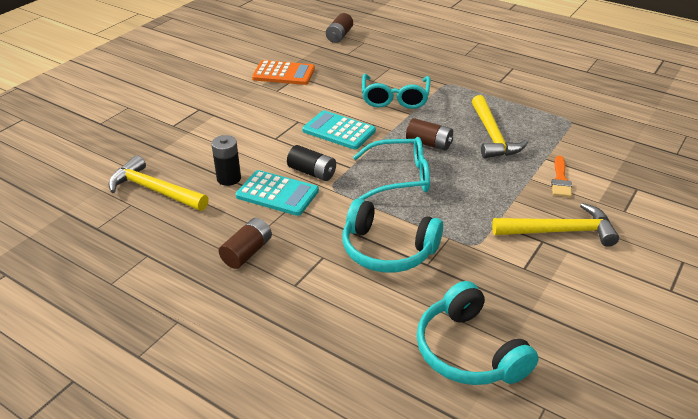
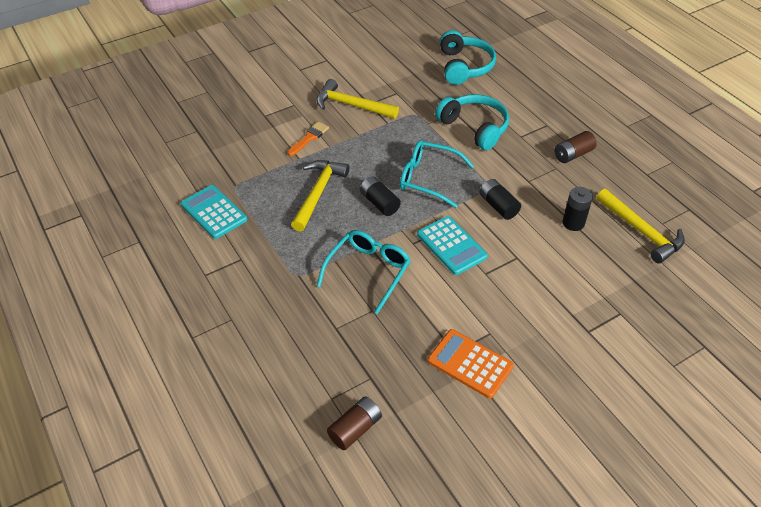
camera: 155 degrees left, 10 degrees up
(277, 194) = (536, 195): turquoise calculator -> turquoise calculator (214, 212)
(429, 143) = (379, 203): brown battery -> black battery

